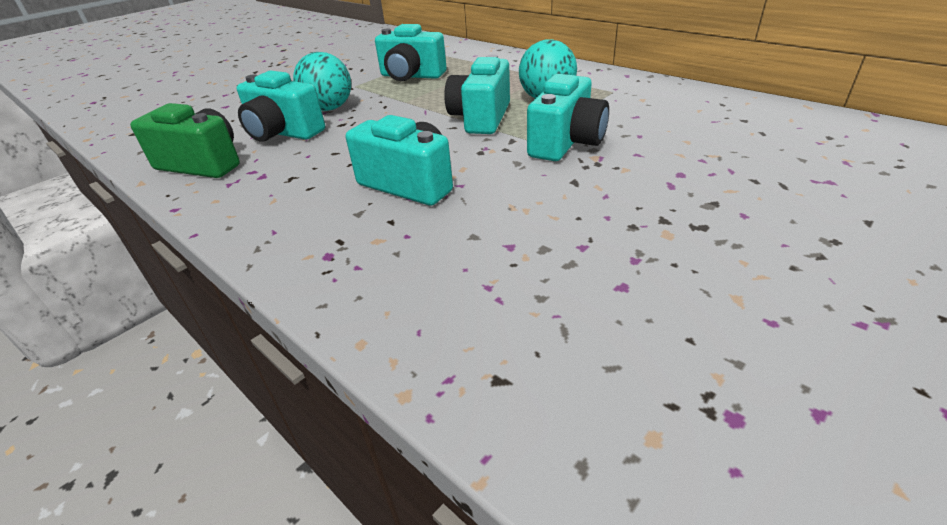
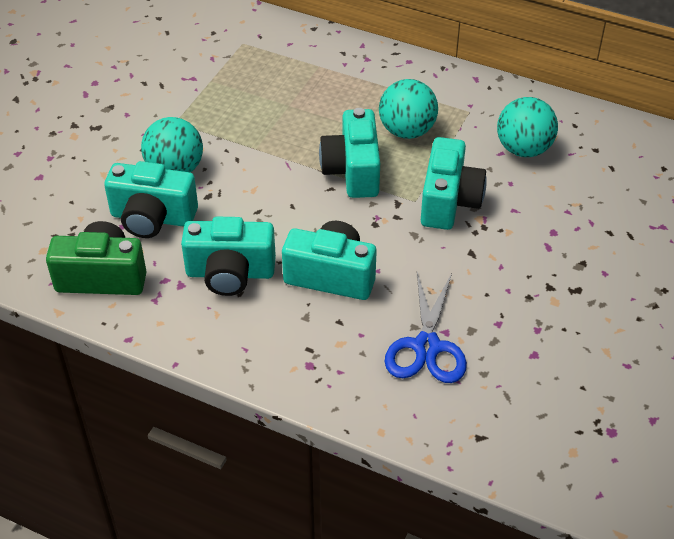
camera: 20 degrees left, 10 degrees up
(411, 76) = (234, 96): turquoise camera -> turquoise camera (230, 273)
(478, 257) = (427, 346): none -> blue scissors
(661, 115) = (523, 149): none -> turquoise ball

